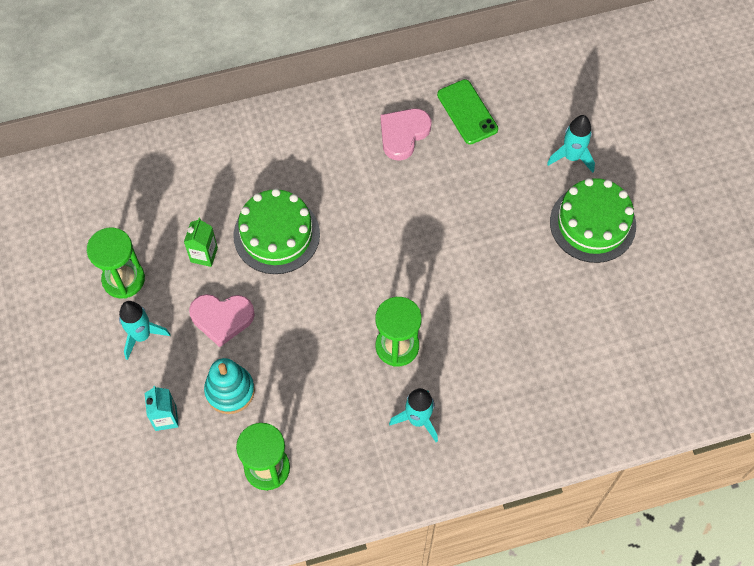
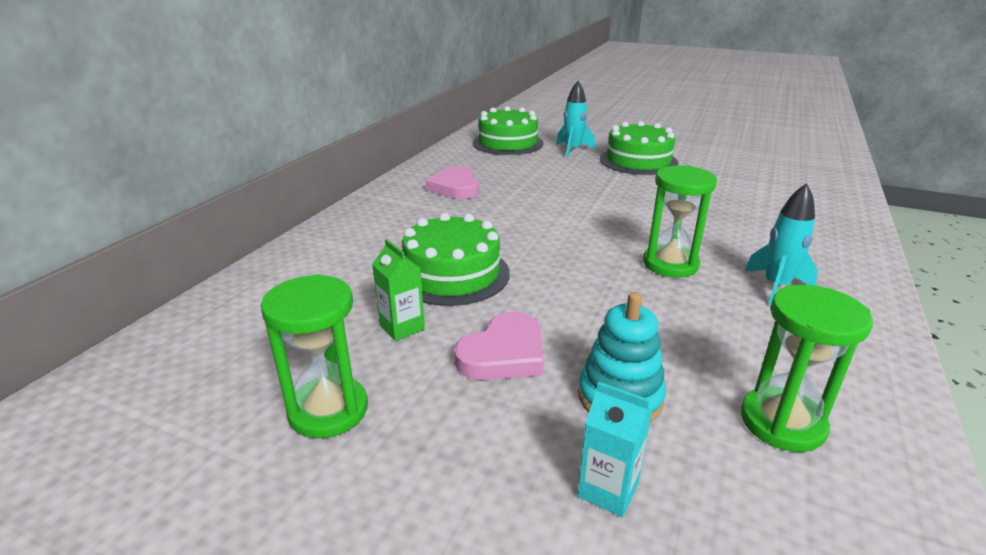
camera: 50 degrees left, 35 degrees down
(142, 335) = (436, 439): turquoise rocket -> none
(467, 112) = (479, 164): green phone -> none
(540, 95) = (508, 143): none -> green cake

